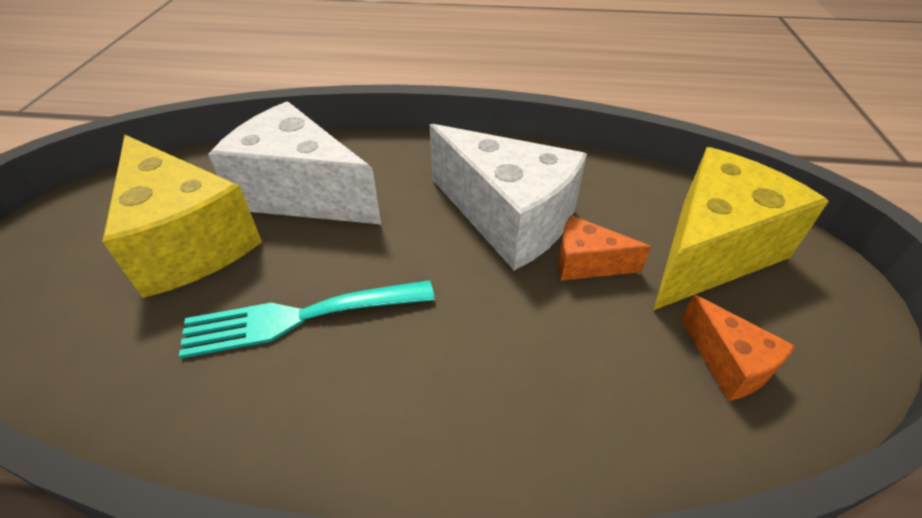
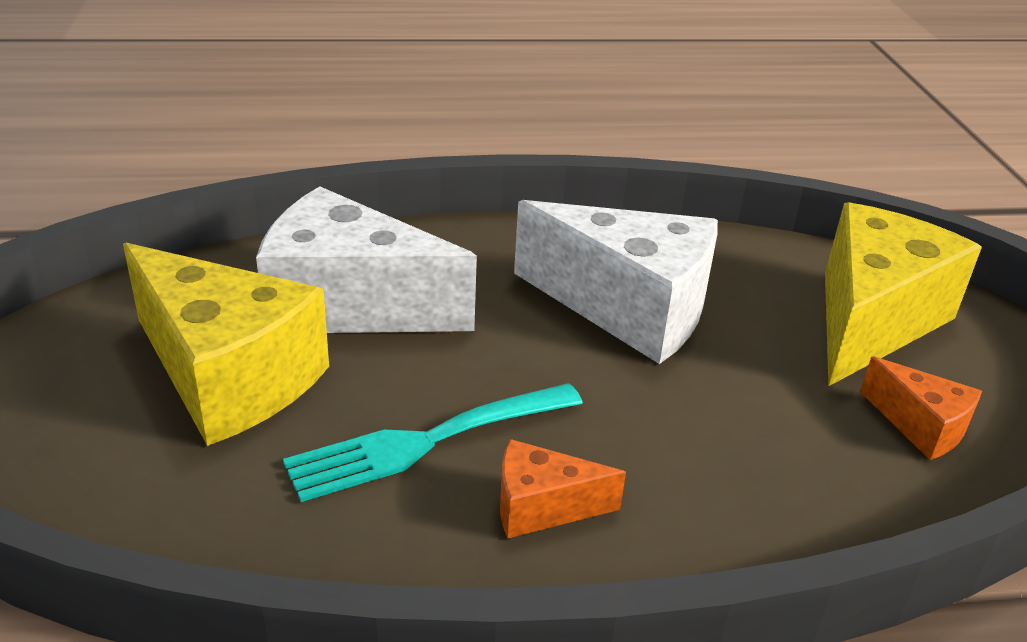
camera: 15 degrees left, 10 degrees down
(586, 263) = (739, 347): orange cheese -> orange cheese (542, 507)

